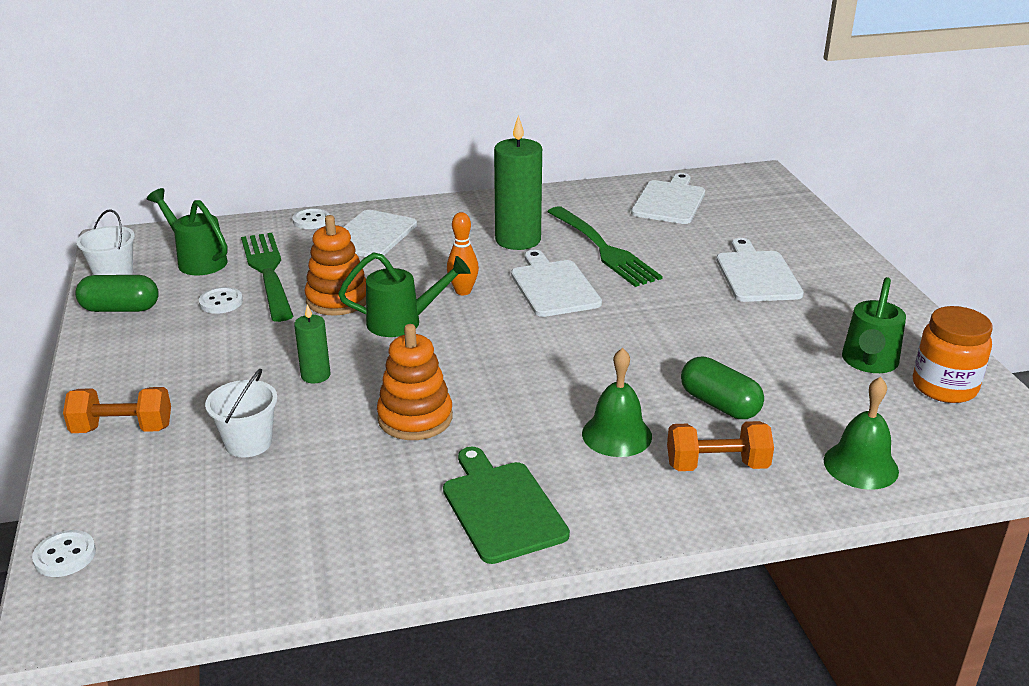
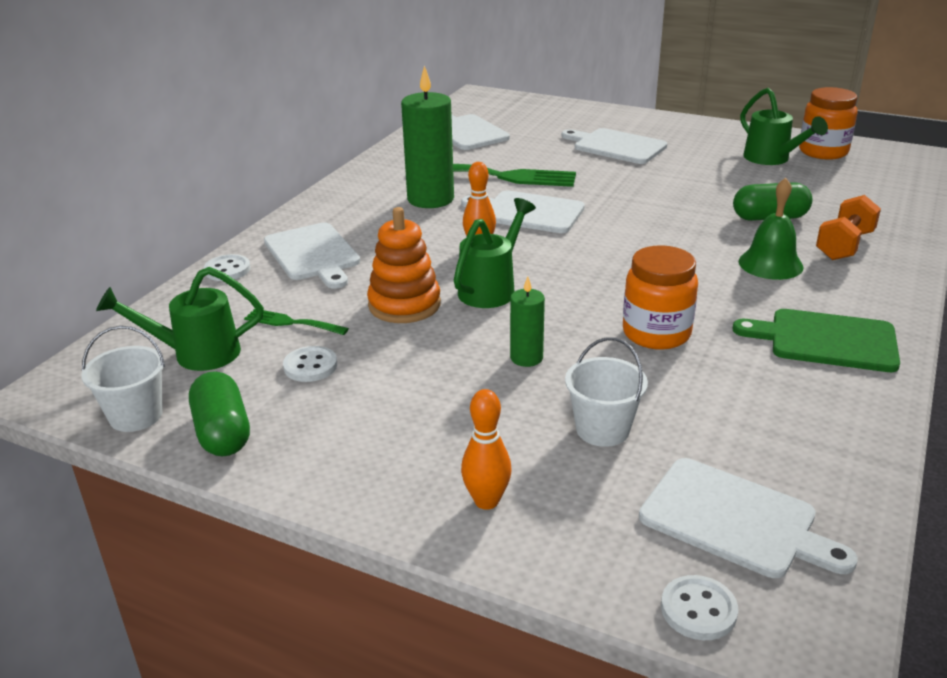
camera: 50 degrees left, 0 degrees up
(120, 309) = (223, 432): green capsule -> green capsule turned 60 degrees counterclockwise
(122, 429) = (486, 501): orange dumbbell -> orange bowling pin
(180, 540) = (735, 520): none -> white cutting board
(268, 272) = (292, 323): green fork -> green fork, size x0.50
(415, 418) = (656, 333): orange stacking toy -> orange jar
(860, 465) = (886, 205): green bell -> none

